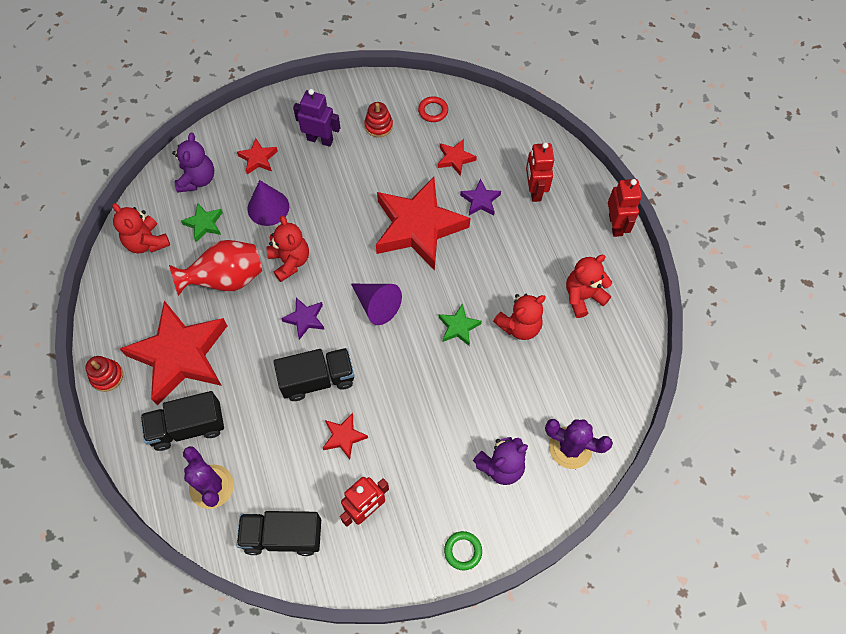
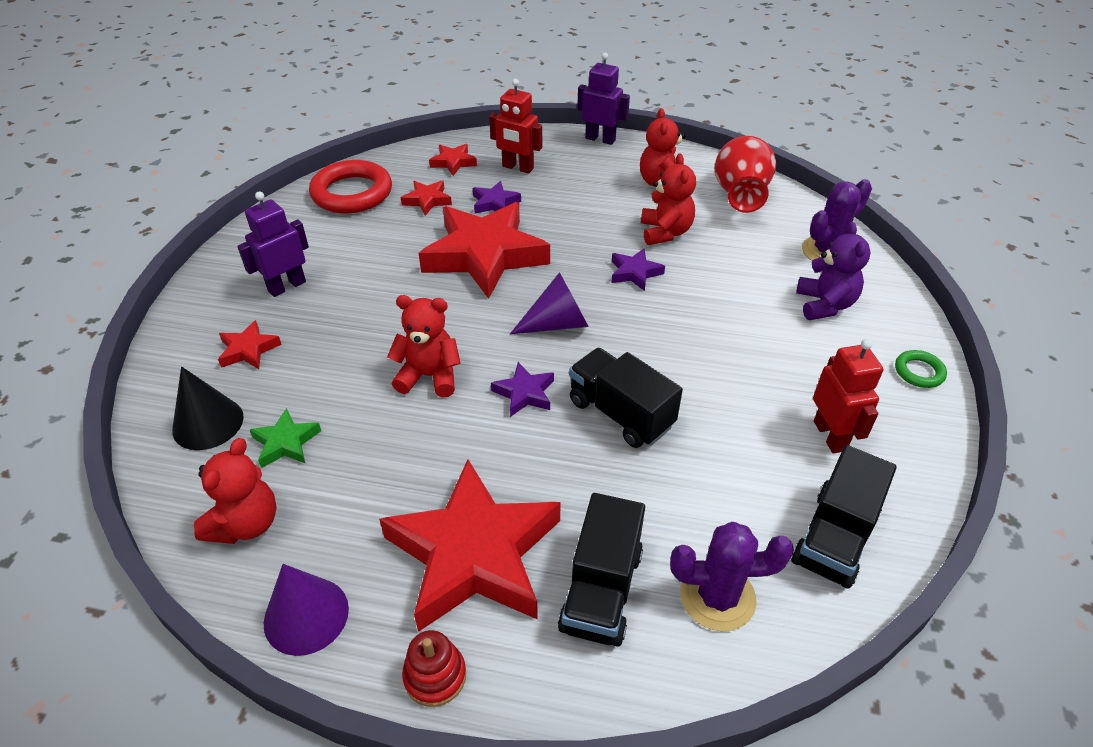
camera: 60 degrees left, 20 degrees down
(147, 242) = (246, 524): red teddy bear -> red teddy bear turned 60 degrees counterclockwise
(197, 179) = (208, 423): purple teddy bear -> black cone
(226, 279) = (396, 451): red vase -> red vase (740, 196)
(268, 207) = (330, 367): purple cone -> purple cone (306, 615)
(317, 379) = (620, 413): black truck -> black truck turned 60 degrees counterclockwise
(344, 437) = (717, 419): red star -> red star (453, 162)
(378, 126) = (324, 236): red stacking toy -> none
(433, 111) = (352, 193): red ring -> red ring, size x2.12
(458, 327) = (635, 273): green star -> purple star
(616, 225) = (600, 139): red robot -> purple robot

